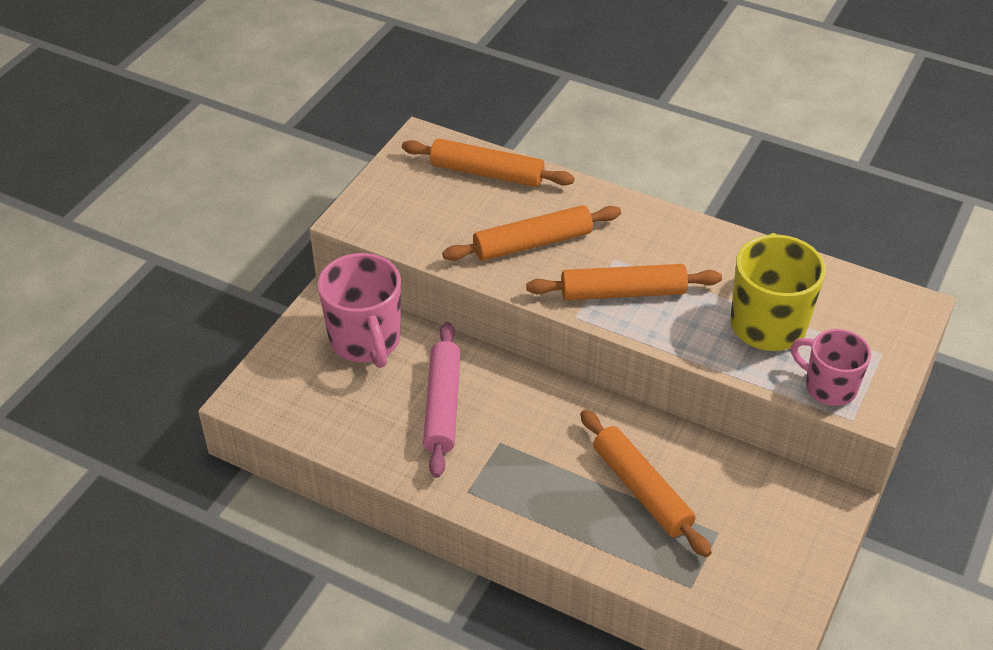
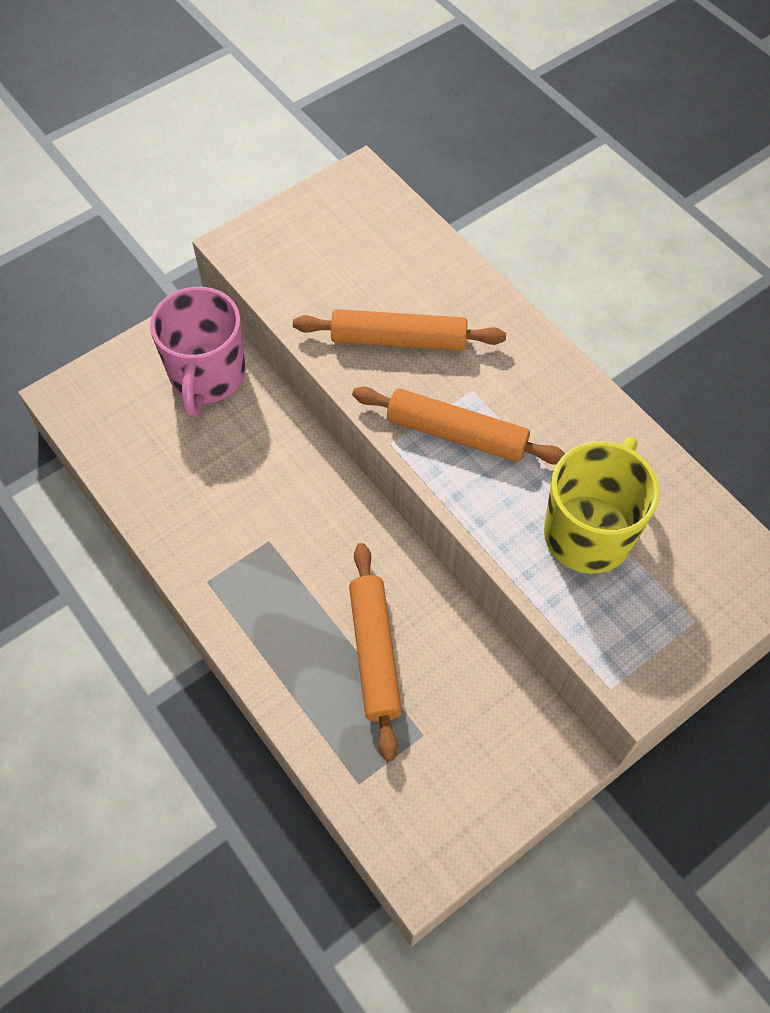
camera: 25 degrees right, 15 degrees up
(442, 406) = (237, 478): pink rolling pin -> none
(487, 173) = (402, 239): orange rolling pin -> none
(828, 387) = (608, 637): pink mug -> none

